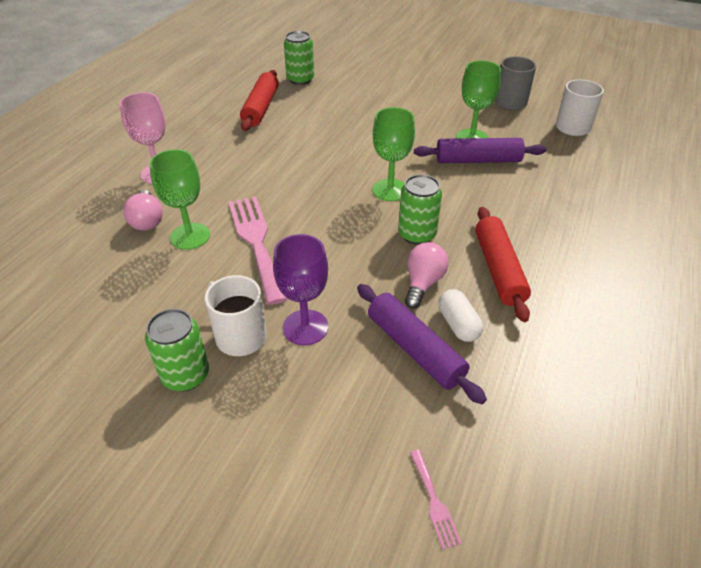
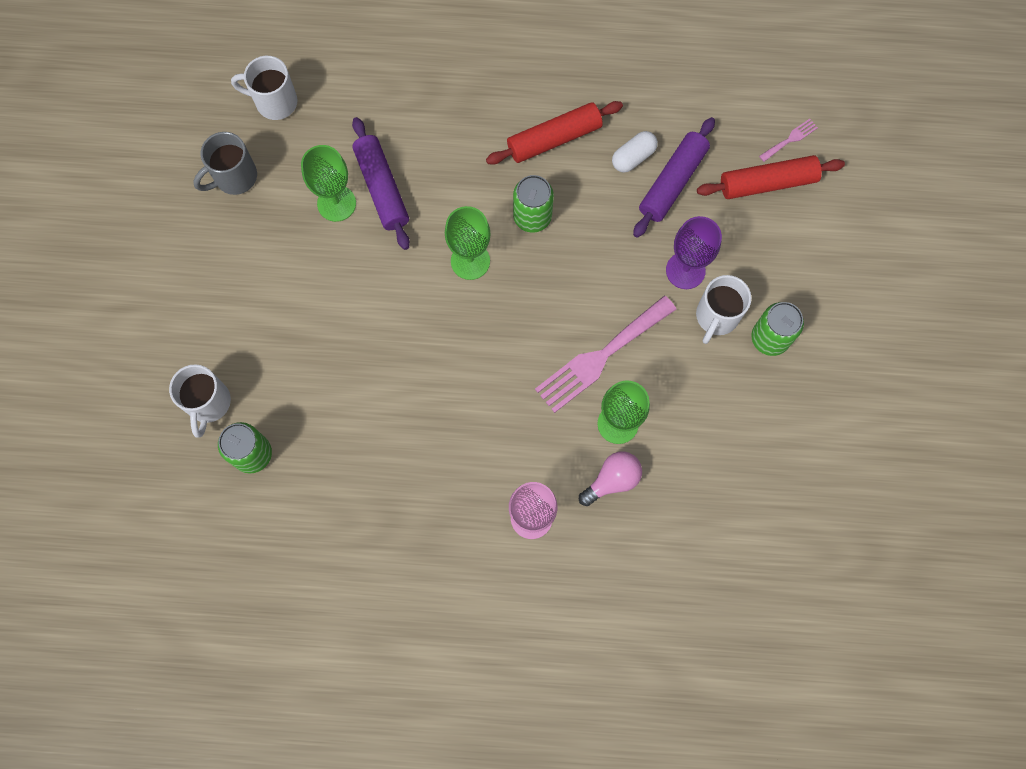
camera: 110 degrees left, 30 degrees up
(261, 108) = (347, 471): red rolling pin -> red rolling pin (767, 183)
(344, 71) = (208, 404): none -> white mug
(423, 283) = (596, 195): pink light bulb -> none

